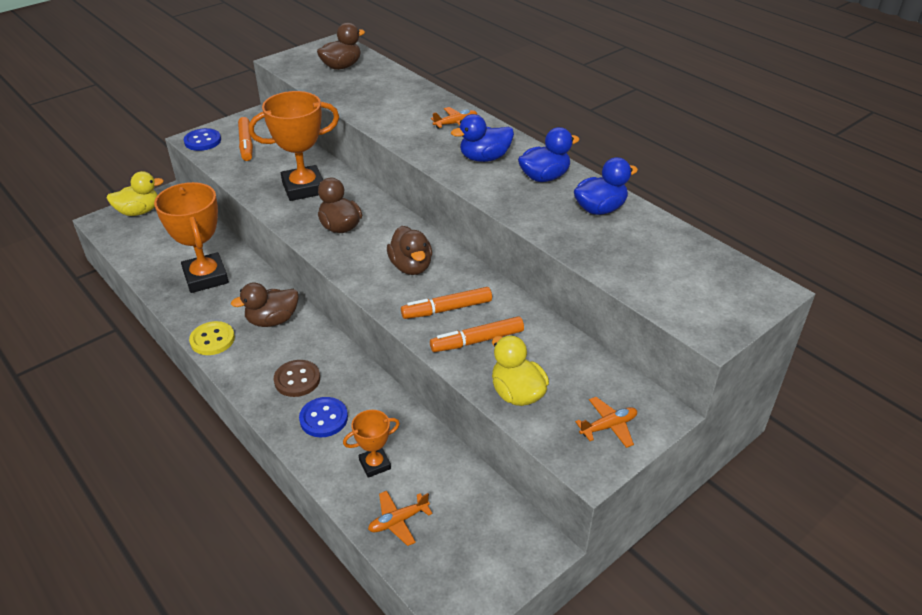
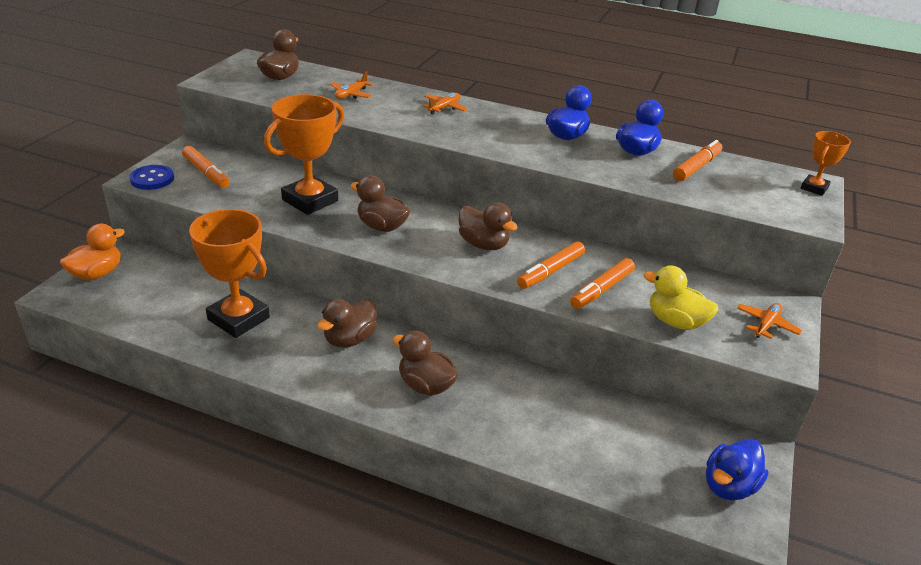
camera: 30 degrees left, 5 degrees down
(139, 211) = (97, 274): yellow duck -> orange duck
(212, 340) = (302, 376): yellow button -> none
(297, 380) = (425, 385): brown button -> brown duck
(324, 418) = (483, 411): blue button -> none
(375, 464) = (567, 435): orange trophy -> orange trophy (814, 188)
(398, 521) = (632, 475): orange plane -> orange plane (351, 94)
(484, 158) = (500, 130): blue duck -> blue duck (728, 486)
(646, 241) = (696, 167): none -> orange marker

